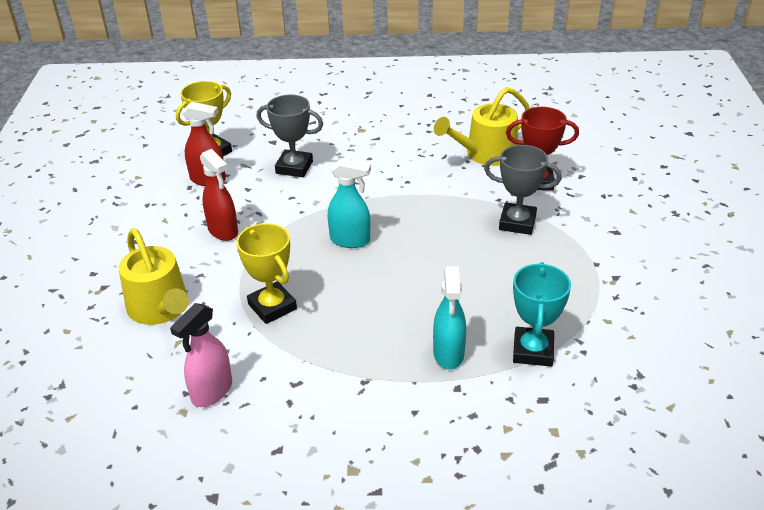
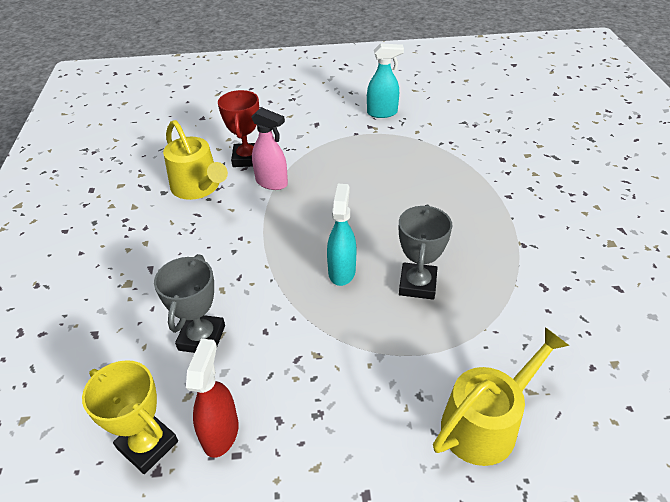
camera: 95 degrees left, 5 degrees up
(211, 392) = (581, 346): pink spray bottle -> pink spray bottle (272, 183)
(223, 231) = (335, 389): red spray bottle -> none
(272, 306) = (454, 318): yellow trophy -> none
(448, 354) = (476, 201): turquoise spray bottle -> turquoise spray bottle (382, 113)
(517, 222) = (307, 169): grey trophy -> grey trophy (417, 284)
(533, 351) = (458, 162): turquoise trophy -> none

